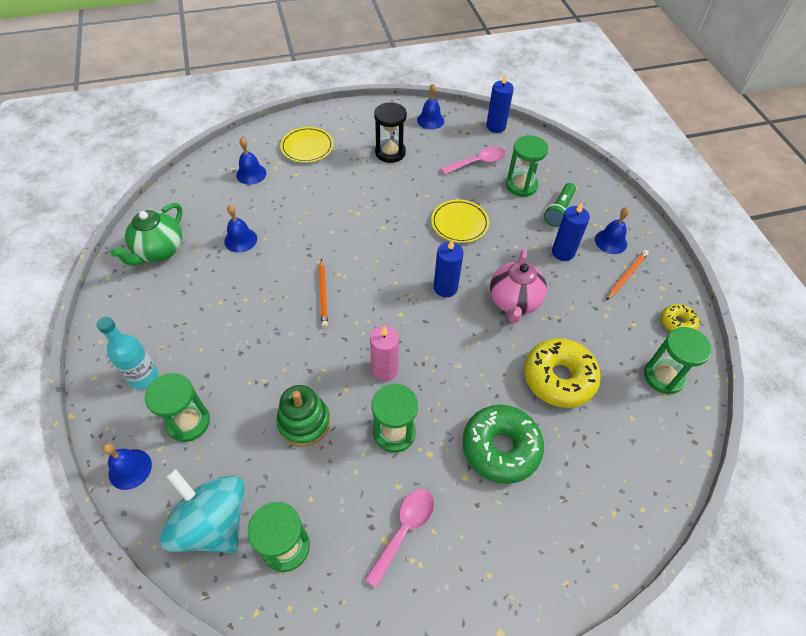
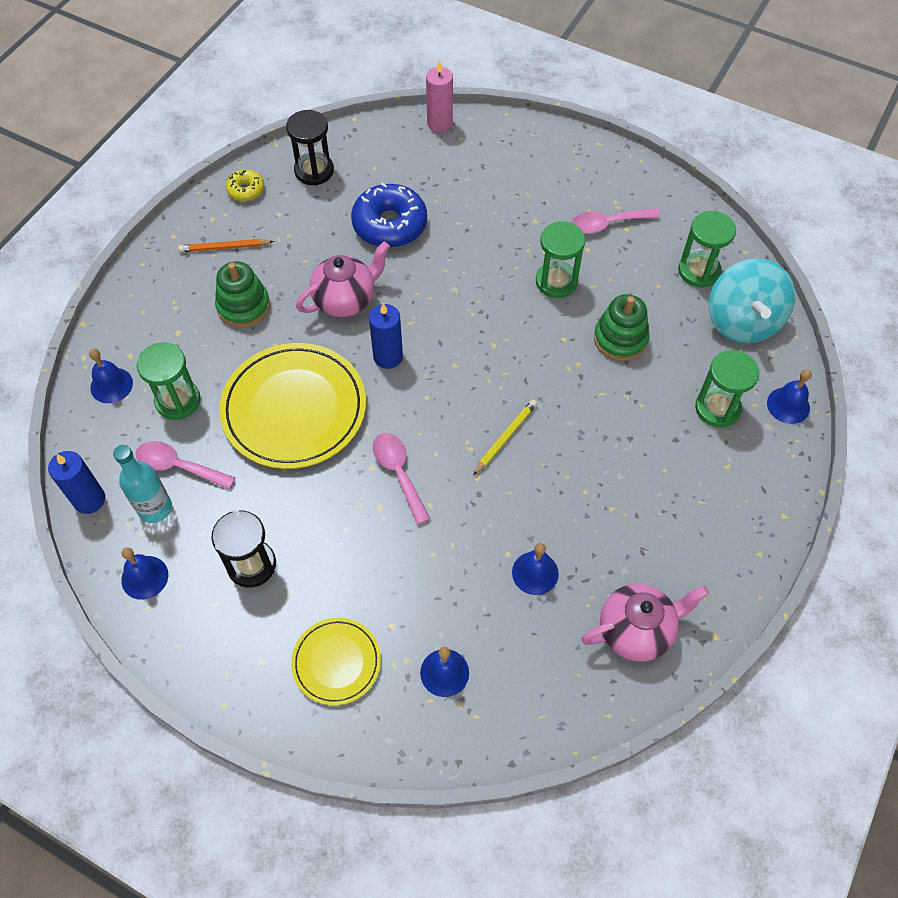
camera: 135 degrees left, 5 degrees up
(144, 377) = (735, 480): turquoise bottle -> turquoise bottle (155, 508)
(159, 251) = (636, 630): green teapot -> pink teapot
(323, 294) = (505, 437): orange pencil -> yellow pencil
(365, 234) = (398, 473): none -> pink spoon
(384, 369) = (517, 330): pink candle -> pink candle (439, 123)
(459, 223) = (294, 409): yellow plate -> yellow plate, size x1.86
(500, 448) = (489, 218): green donut -> none
(559, 211) = (185, 345): green flashlight -> none
(559, 378) = (390, 225): yellow donut -> blue donut
(563, 252) = (243, 306): blue candle -> green stacking toy
(610, 241) = (189, 282): blue bell -> blue bell (111, 385)
(663, 376) = (314, 171): green hourglass -> black hourglass

